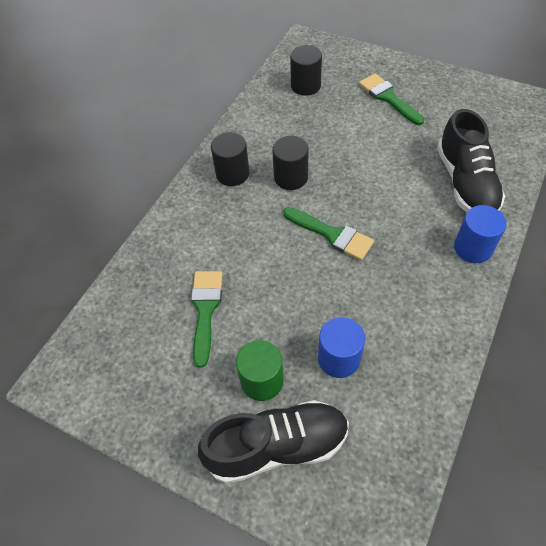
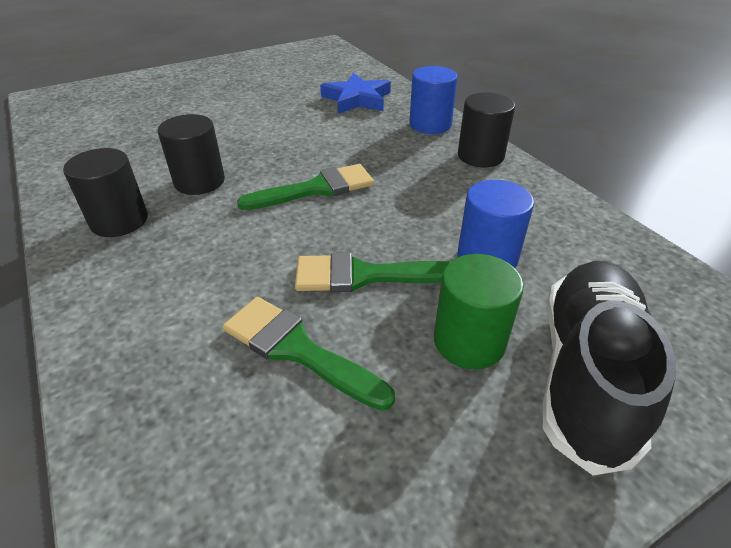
camera: 60 degrees left, 15 degrees down
(305, 86) = (100, 120): black cylinder -> black cylinder (480, 156)
(388, 98) = (204, 90): green brush -> green brush (365, 275)
(465, 183) = (357, 99): black shoe -> blue star

